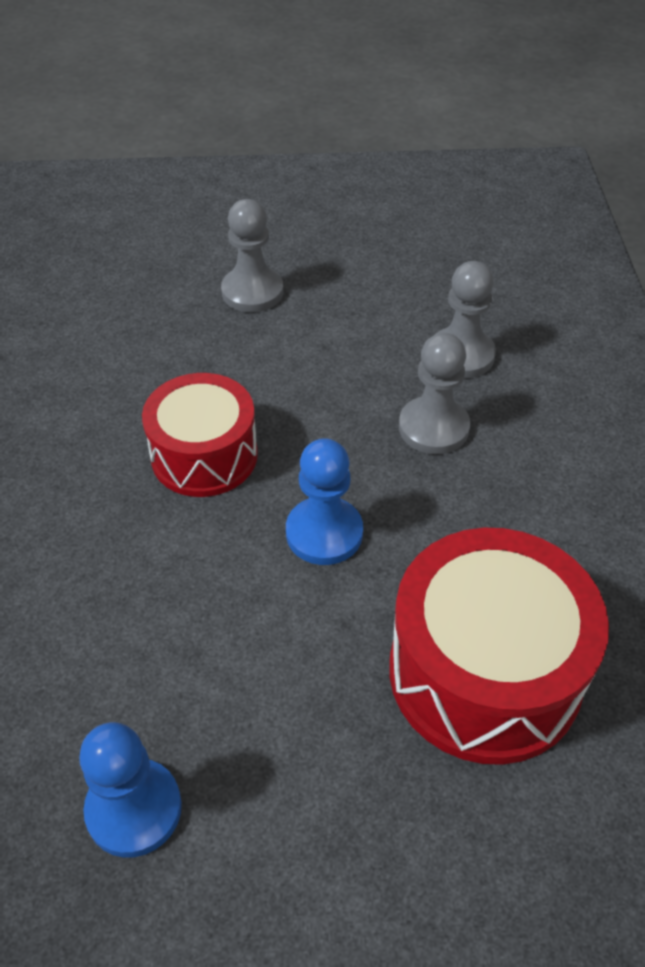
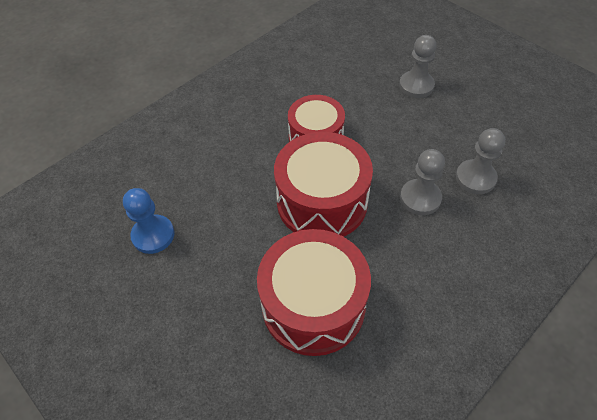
camera: 50 degrees right, 5 degrees up
(324, 533) = (322, 202): blue pawn -> red drum

